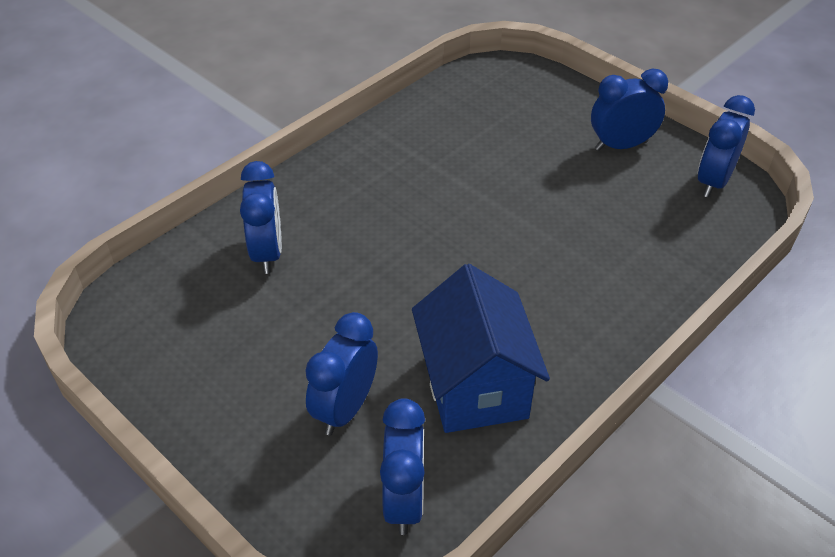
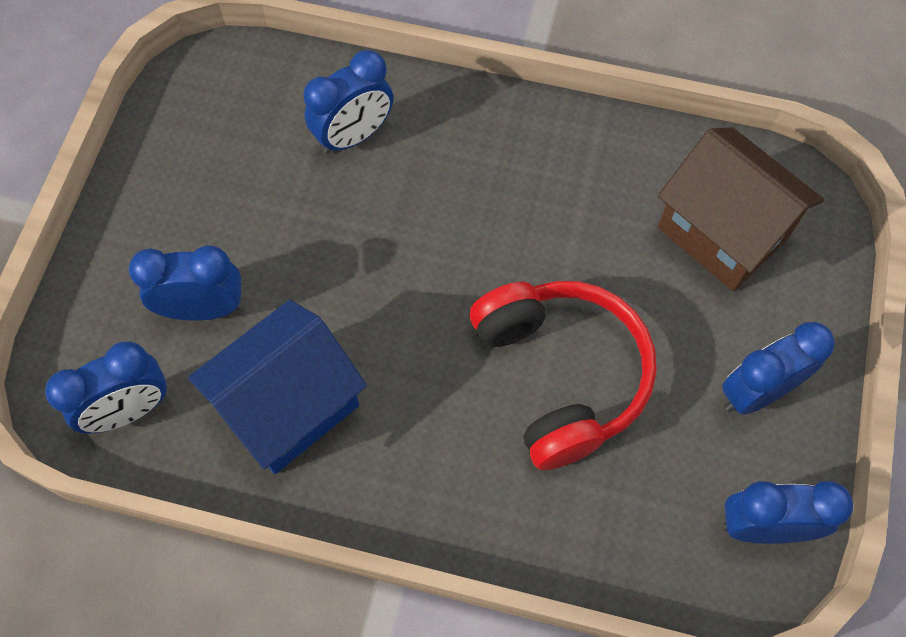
camera: 60 degrees right, 20 degrees up
(500, 112) = (722, 233): none -> brown house
(551, 226) = (561, 375): none -> red headphones
(621, 145) = (757, 391): blue clock -> blue clock turned 75 degrees counterclockwise

